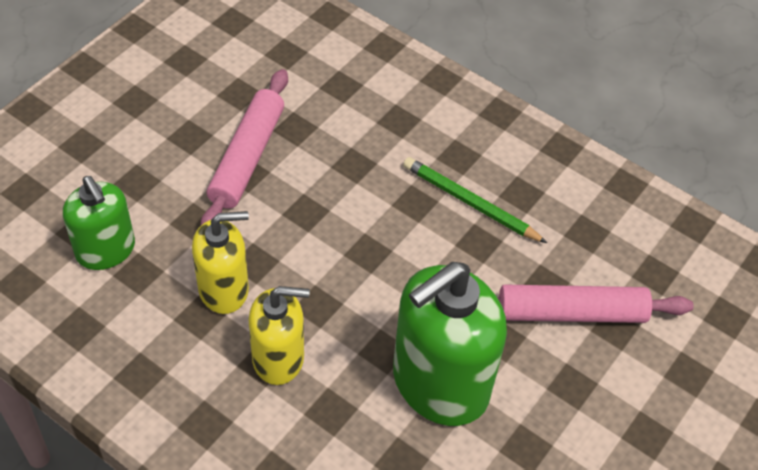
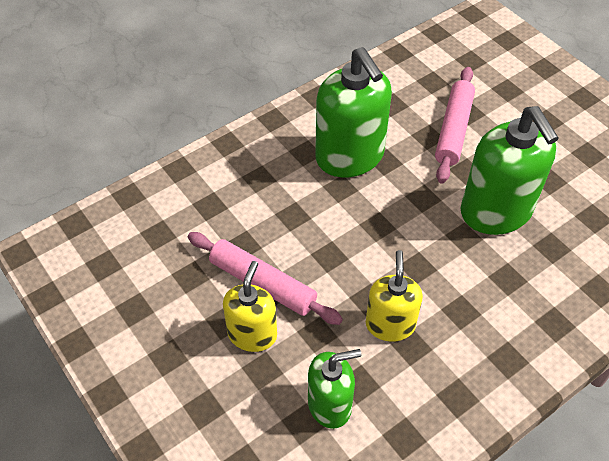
camera: 70 degrees left, 0 degrees up
(278, 358) = (459, 301): yellow soap dispenser -> yellow soap dispenser (252, 334)
(470, 203) = (350, 157): green pencil -> green soap dispenser

